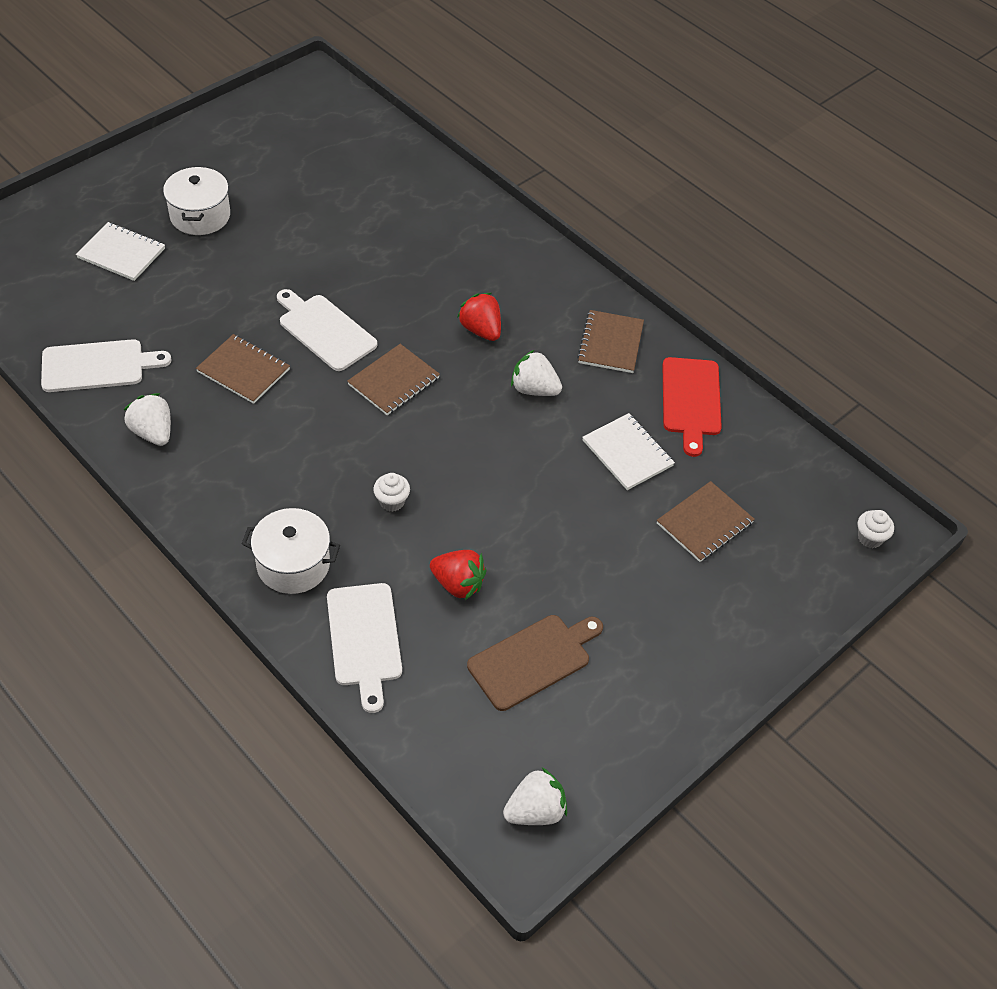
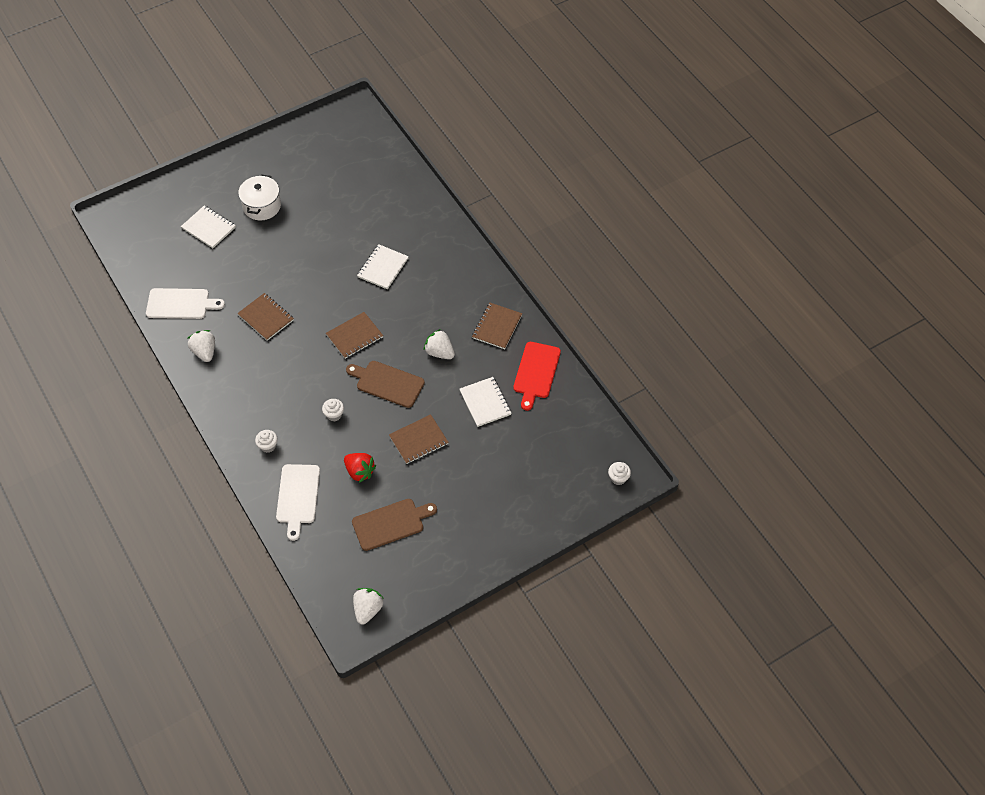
camera: 15 degrees right, 5 degrees up
(293, 564) = (268, 446): white pot -> white cupcake
(325, 330) = (321, 296): white cutting board -> none
(411, 281) = (383, 268): none -> white notebook
(465, 443) = (387, 383): none -> brown cutting board
(481, 330) = (417, 307): red strawberry -> none
(535, 811) = (368, 609): white strawberry -> white strawberry turned 60 degrees counterclockwise
(705, 523) = (518, 454): brown notebook -> brown notebook (418, 440)

